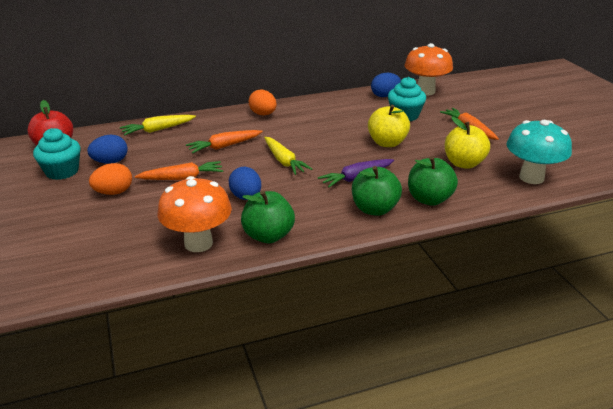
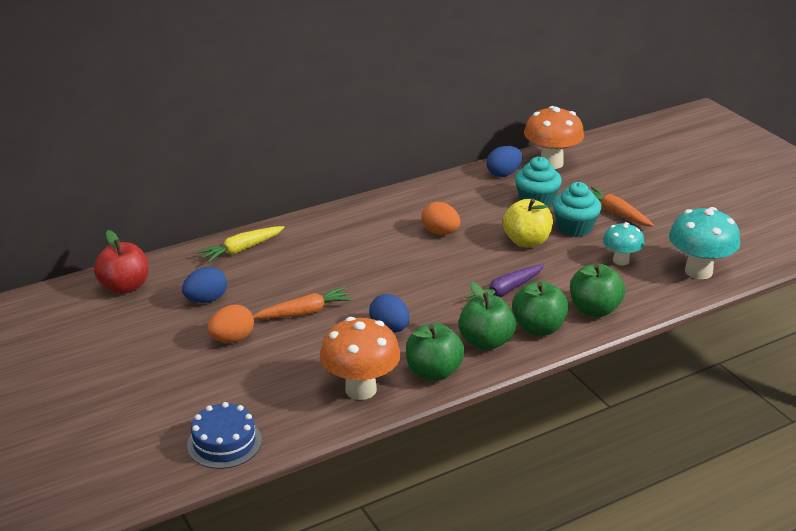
camera: 10 degrees left, 0 degrees up
(58, 275) = (224, 442): none -> blue cake
(62, 171) = (153, 318): turquoise cupcake -> turquoise cupcake (574, 228)
(224, 146) = (335, 265): orange carrot -> none
(263, 114) = (363, 215): orange egg -> orange egg (440, 232)
(284, 161) = (415, 278): yellow carrot -> none
(324, 216) = (485, 342): none -> green apple
(463, 163) = (621, 261): yellow apple -> turquoise mushroom

